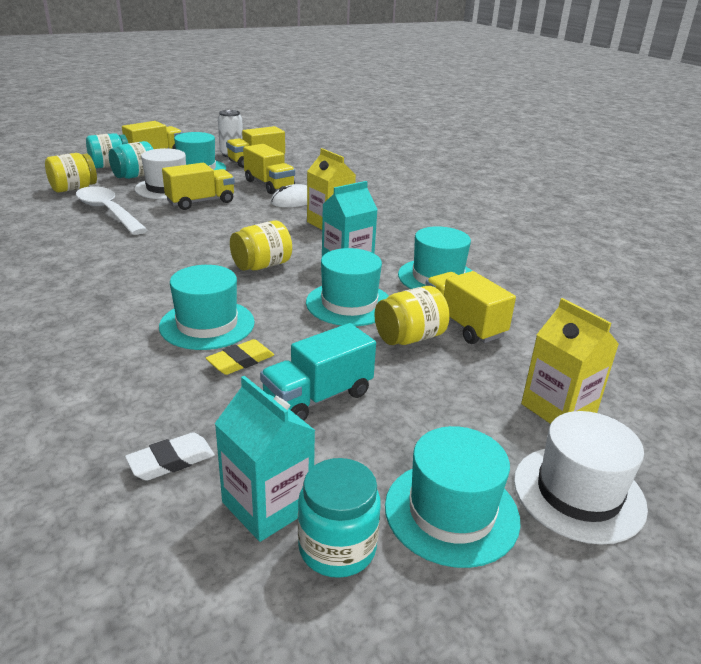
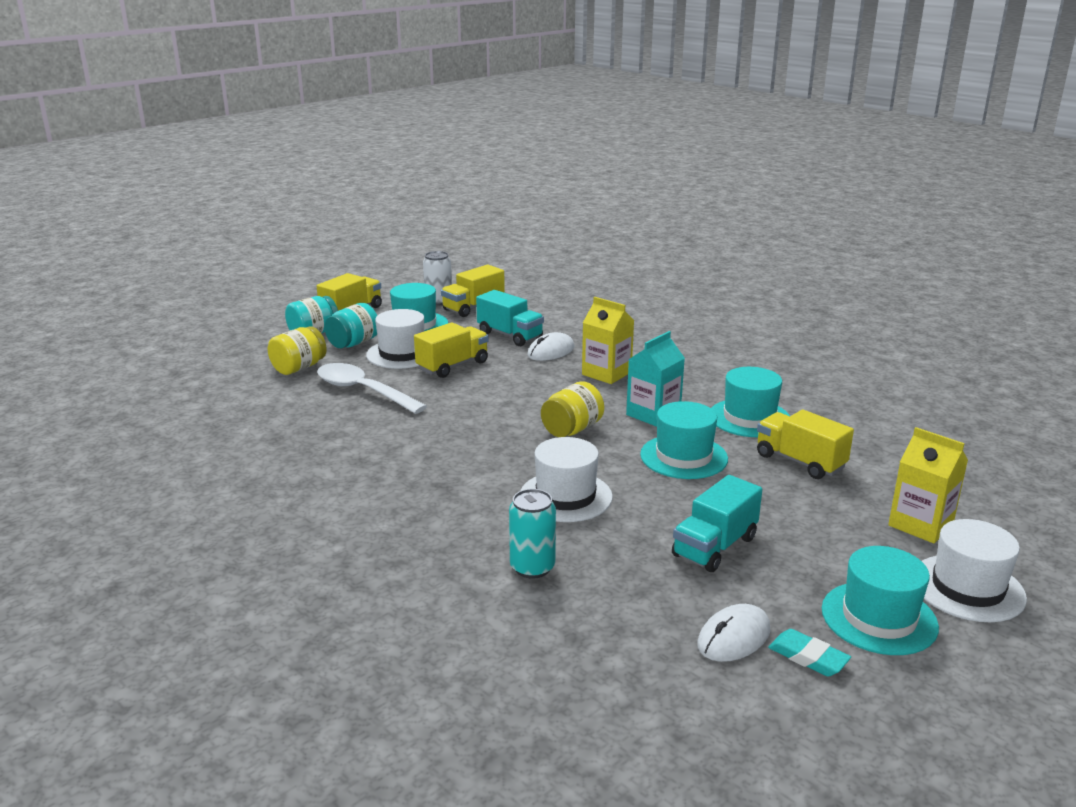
camera: 10 degrees left, 5 degrees down
(117, 389) = (532, 567): none -> turquoise can
(171, 461) = (629, 617): white eraser -> none
(207, 324) = (565, 496): turquoise hat -> white hat
(240, 361) = (623, 526): yellow eraser -> none
(267, 505) = (733, 637): turquoise carton -> white mouse
(269, 185) = (510, 335): yellow truck -> turquoise truck
(337, 548) = (808, 657): turquoise jar -> turquoise eraser
(409, 338) = (759, 481): yellow jar -> none

